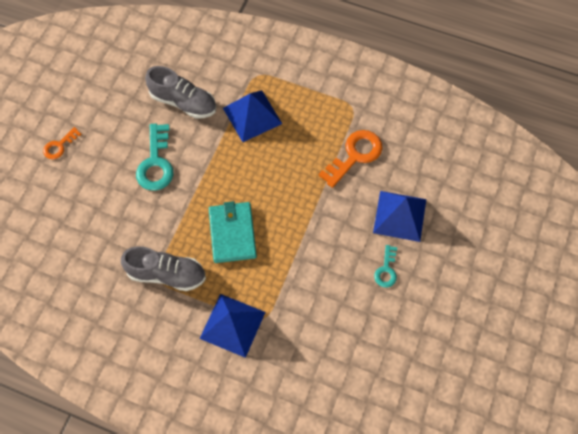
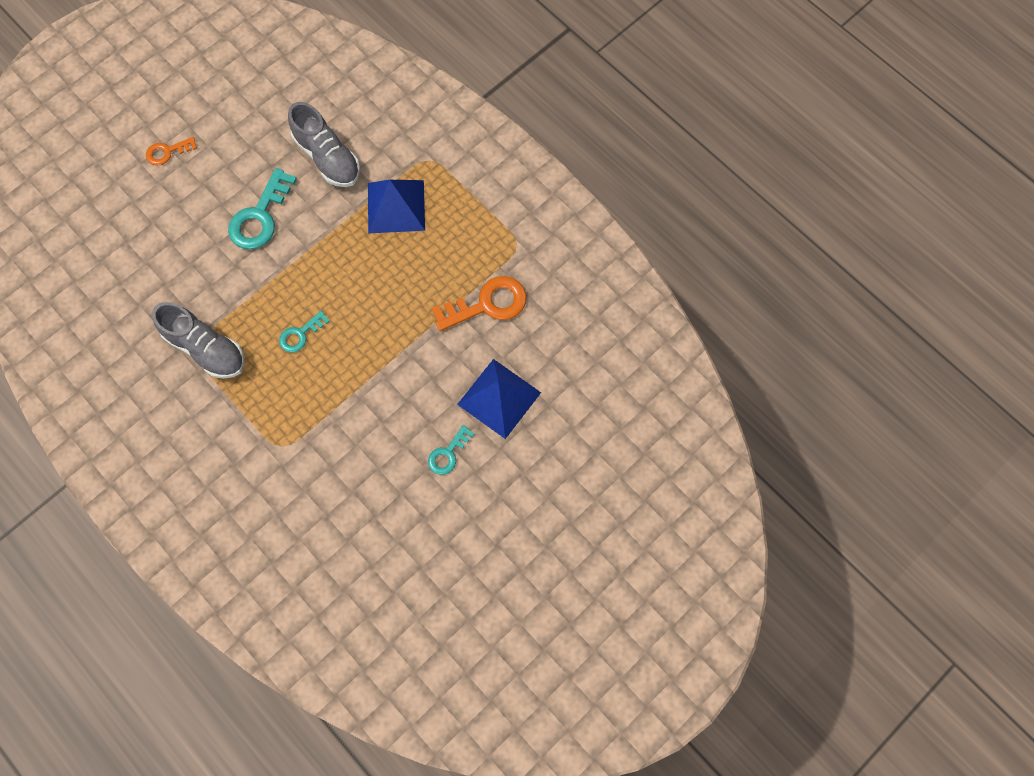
camera: 25 degrees right, 5 degrees up
(232, 233) = (300, 334): turquoise wallet -> turquoise key
(232, 325) = (245, 437): blue pyramid -> none

